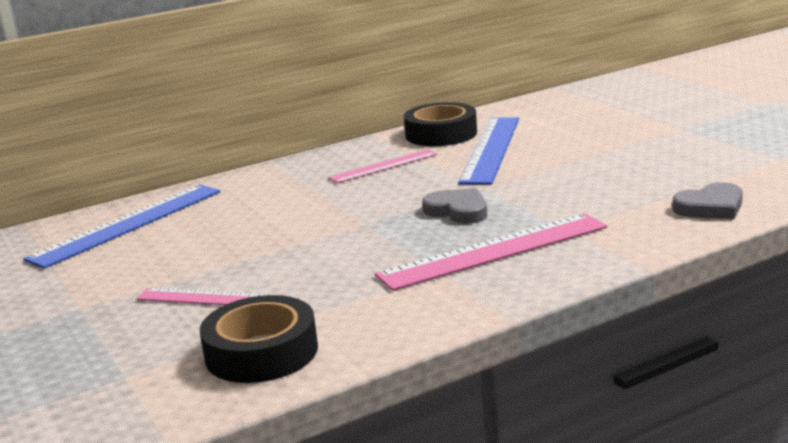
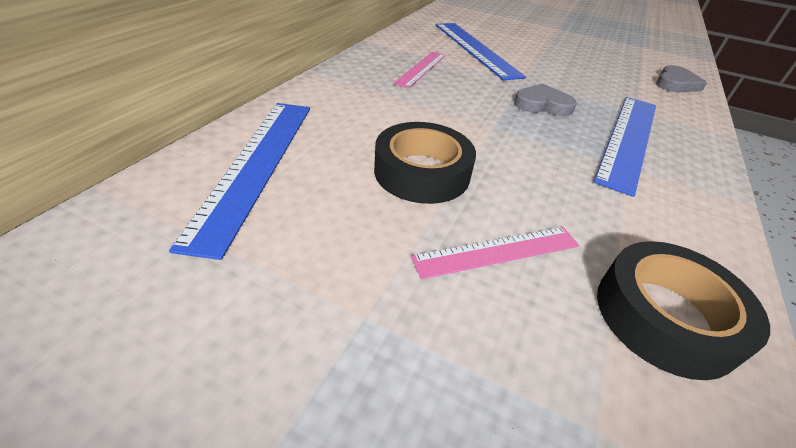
camera: 40 degrees left, 20 degrees up
(441, 134) = (419, 38): black tape -> black tape (422, 172)
(493, 251) = (628, 139): pink ruler -> blue ruler

